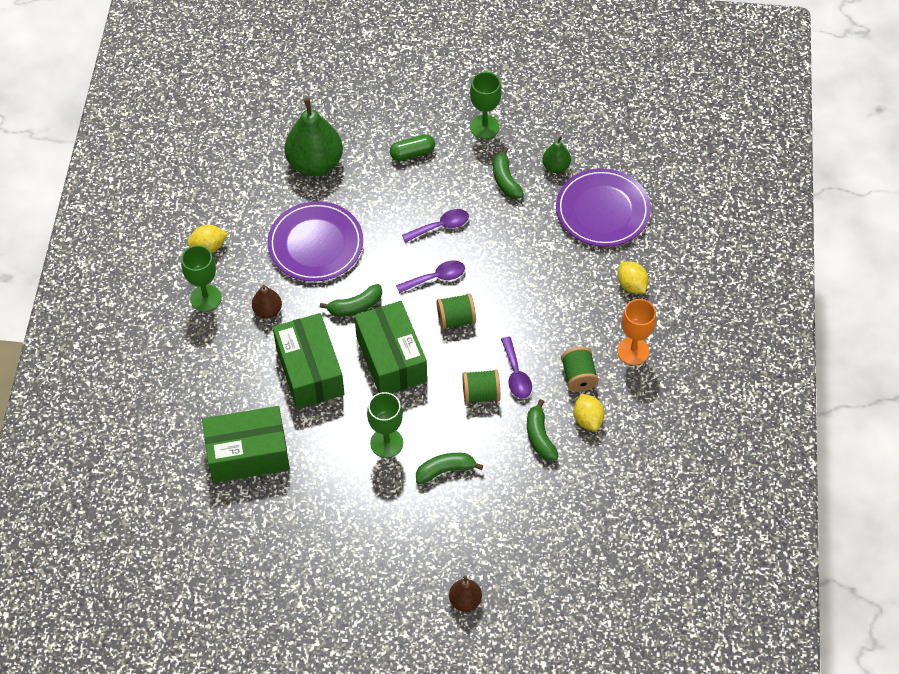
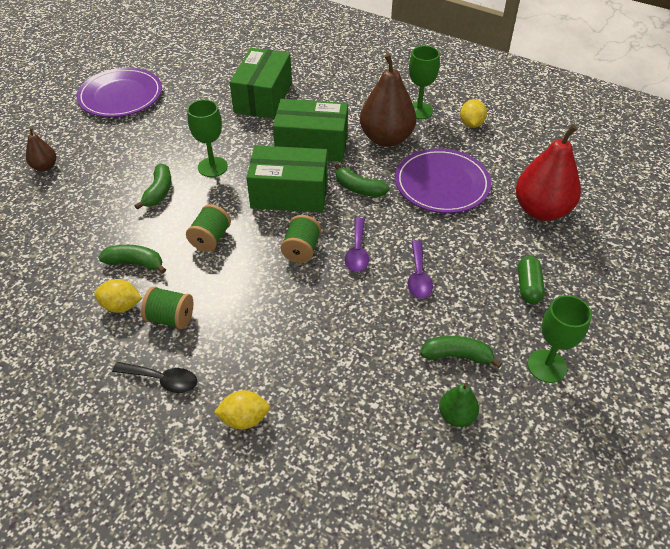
camera: 115 degrees right, 10 degrees down
(267, 311) = (386, 138): brown pear -> brown pear, size x2.02
(315, 163) = (541, 210): green pear -> red pear
(355, 306) = (359, 188): green banana -> green banana turned 60 degrees counterclockwise
(516, 374) = (210, 271): purple spoon -> none
(602, 210) = (366, 438): purple plate -> purple plate (121, 96)
(633, 351) = (162, 380): orange goblet -> black spoon

